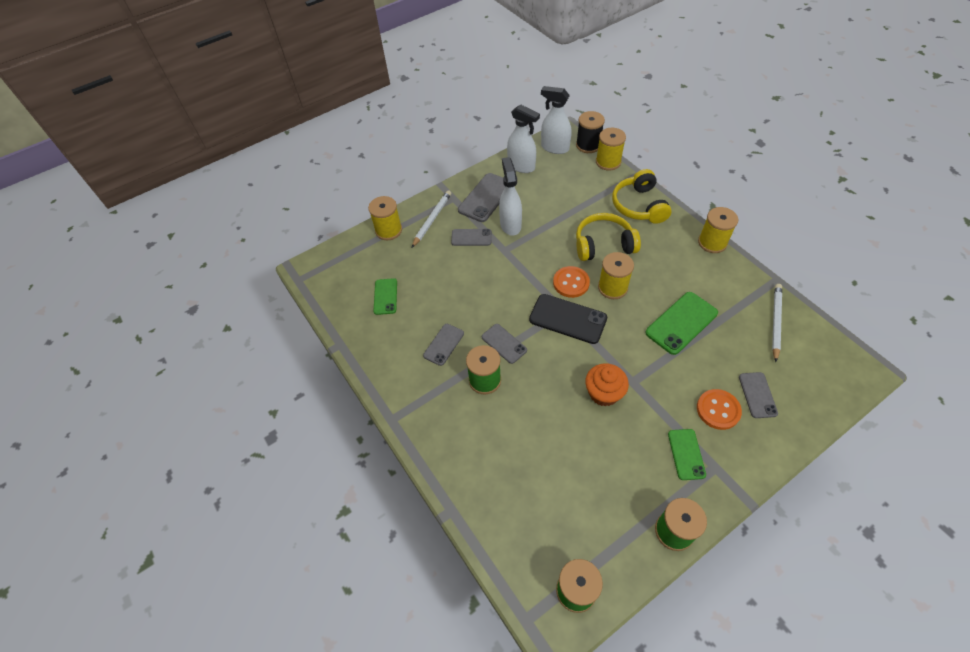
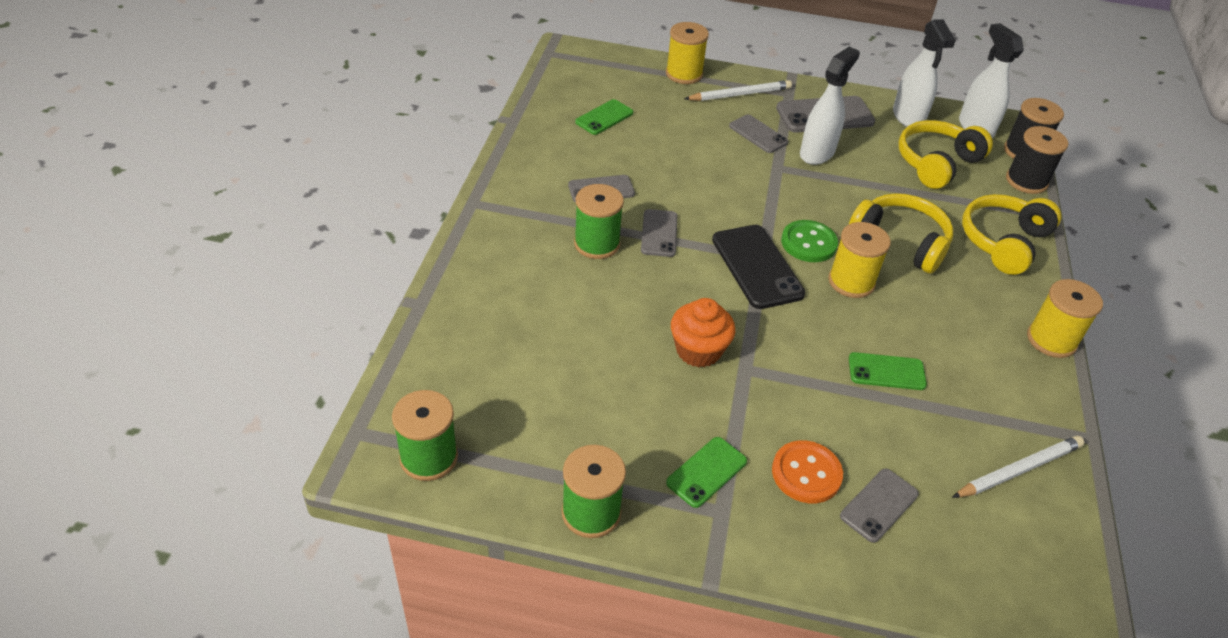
camera: 40 degrees right, 10 degrees down
(564, 184) = (936, 163): none -> yellow headphones
(571, 283) = (808, 243): orange button -> green button
(608, 162) = (1026, 181): yellow spool -> black spool
(681, 323) = (886, 371): green phone -> green phone, size x0.61

